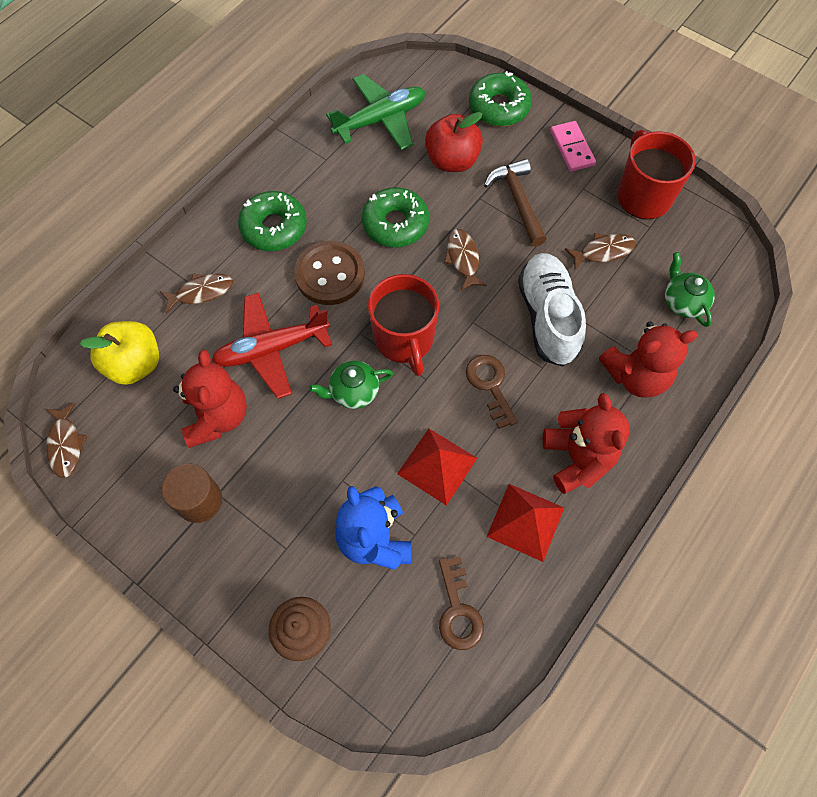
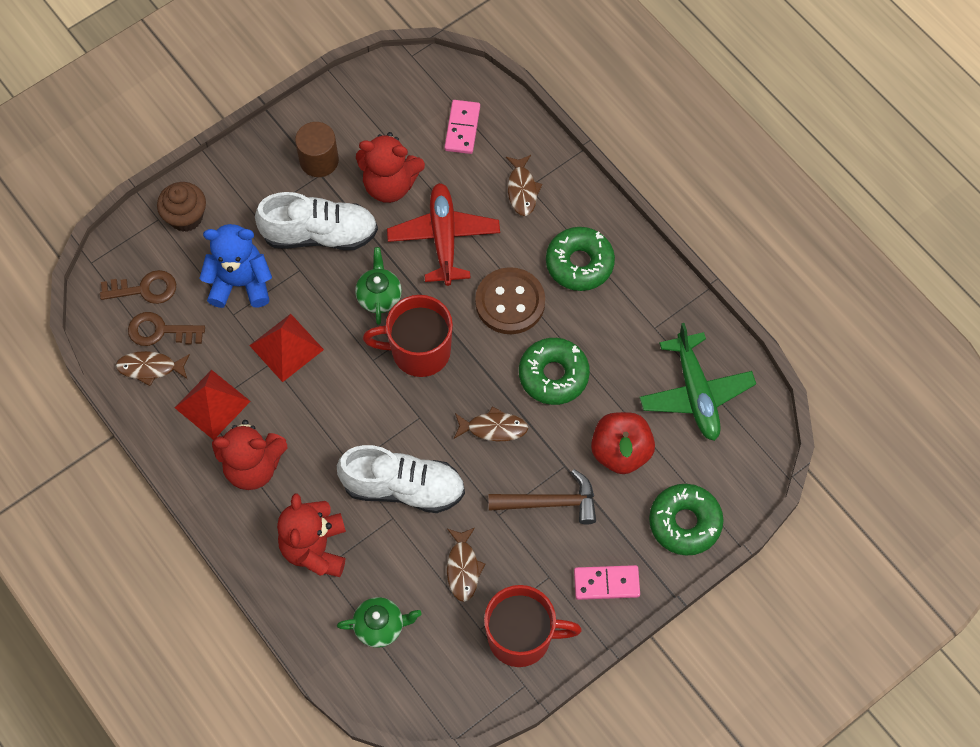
camera: 105 degrees right, 0 degrees up
(66, 445) = (401, 71): brown fish -> brown fish (150, 368)
(135, 364) = (462, 128): yellow apple -> pink domino
(294, 471) = (320, 234): none -> white shoe
(490, 385) = (348, 413): brown key -> brown key (145, 289)

